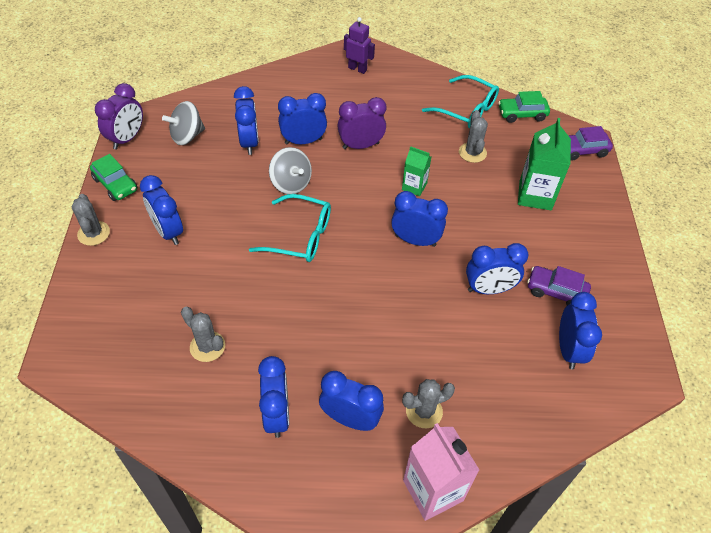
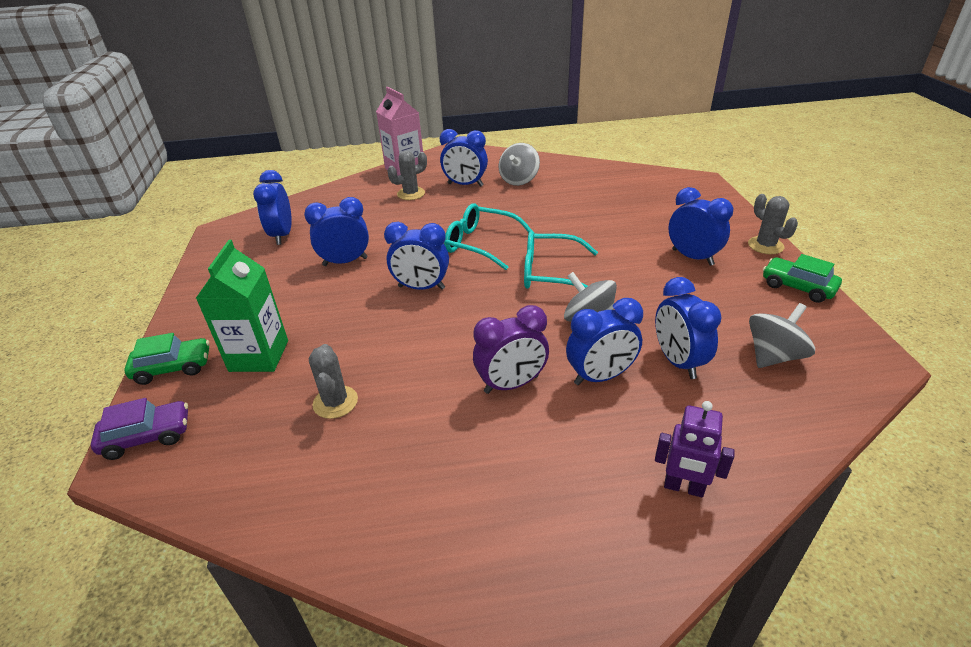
camera: 175 degrees right, 15 degrees down
(127, 139) = (850, 339): purple clock -> none
(207, 346) = (591, 199): grey cactus -> none
(277, 414) = (519, 180): blue clock -> grey spinning top
(357, 69) = (565, 556): purple robot -> purple robot (683, 487)
(414, 186) = (425, 341): green carton -> none
(466, 110) = (331, 485): turquoise glasses -> turquoise glasses (481, 244)
(522, 114) = (223, 495): green car -> green car (173, 368)
(556, 291) = (275, 269): purple car -> none

